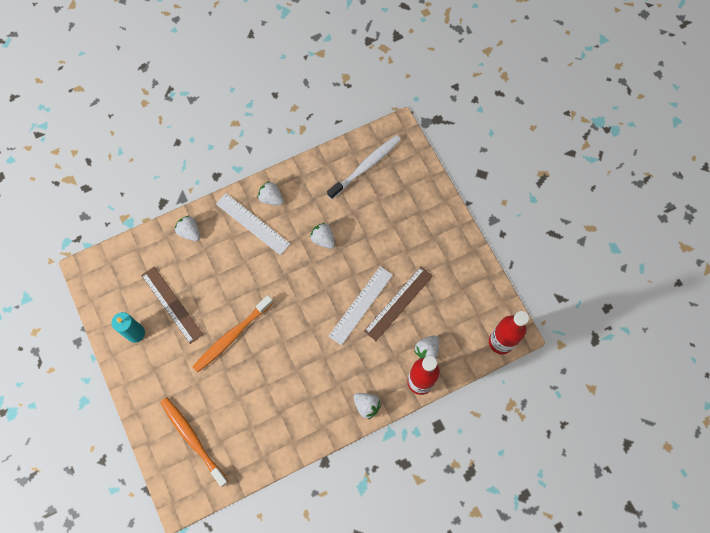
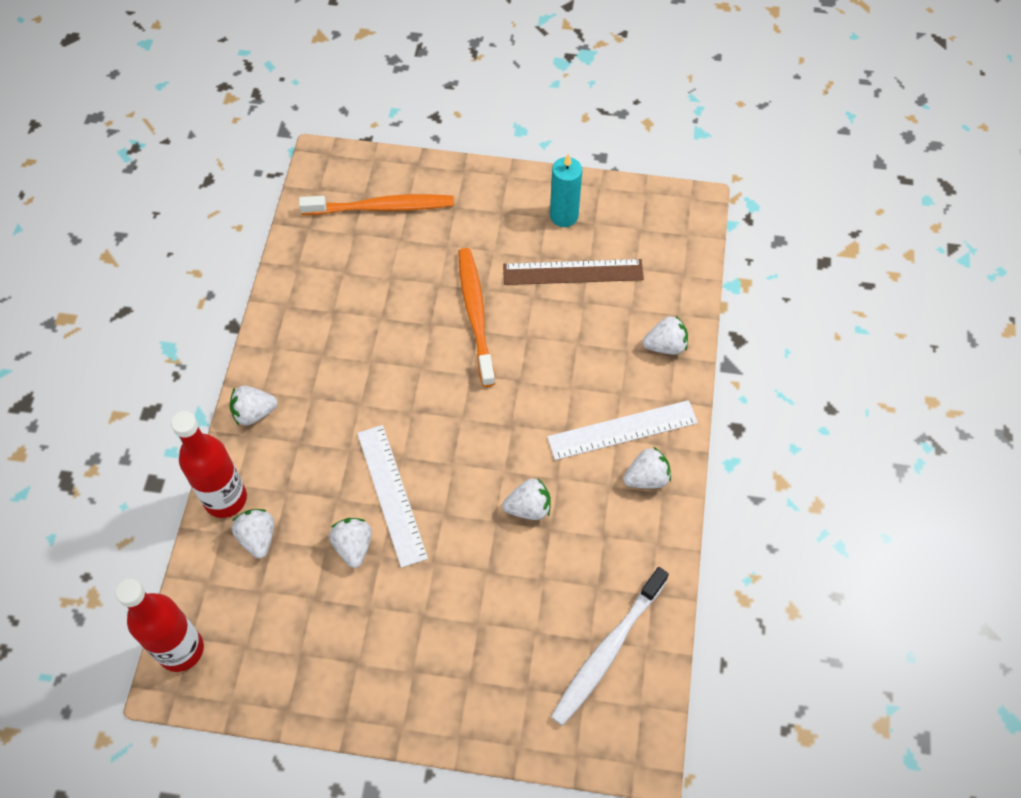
camera: 125 degrees right, 10 degrees down
(366, 166) = (607, 651): white toothbrush -> white toothbrush turned 45 degrees clockwise
(398, 303) = (353, 546): brown ruler -> white strawberry

